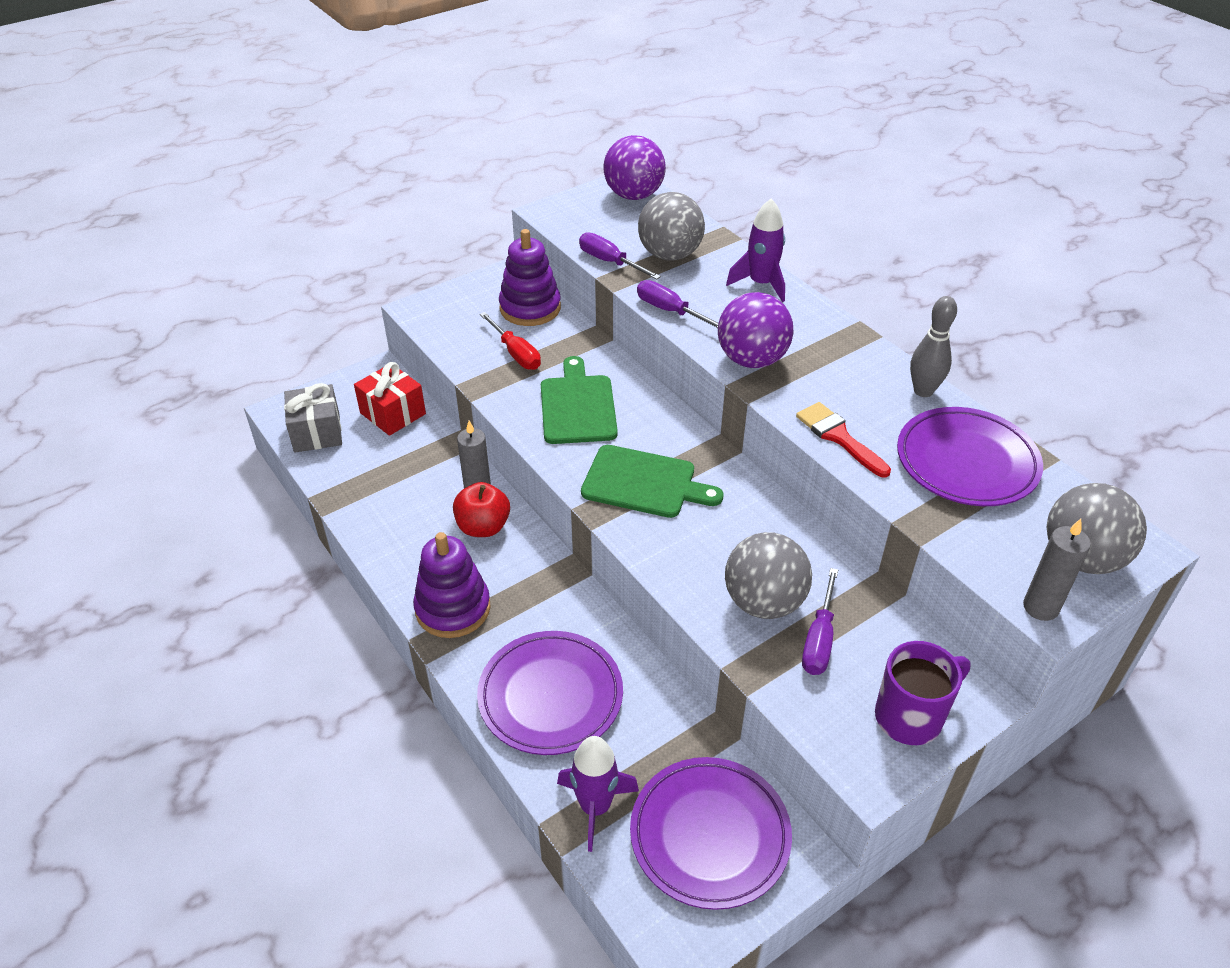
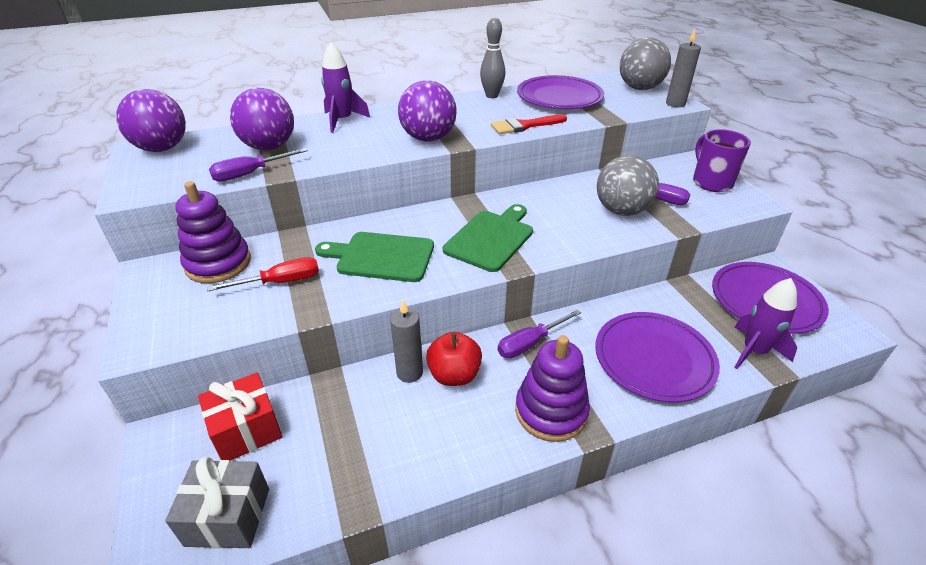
camera: 75 degrees left, 5 degrees down
(670, 255) = (269, 147): grey ball -> purple ball
(670, 311) = (345, 158): purple screwdriver -> purple screwdriver (530, 343)

